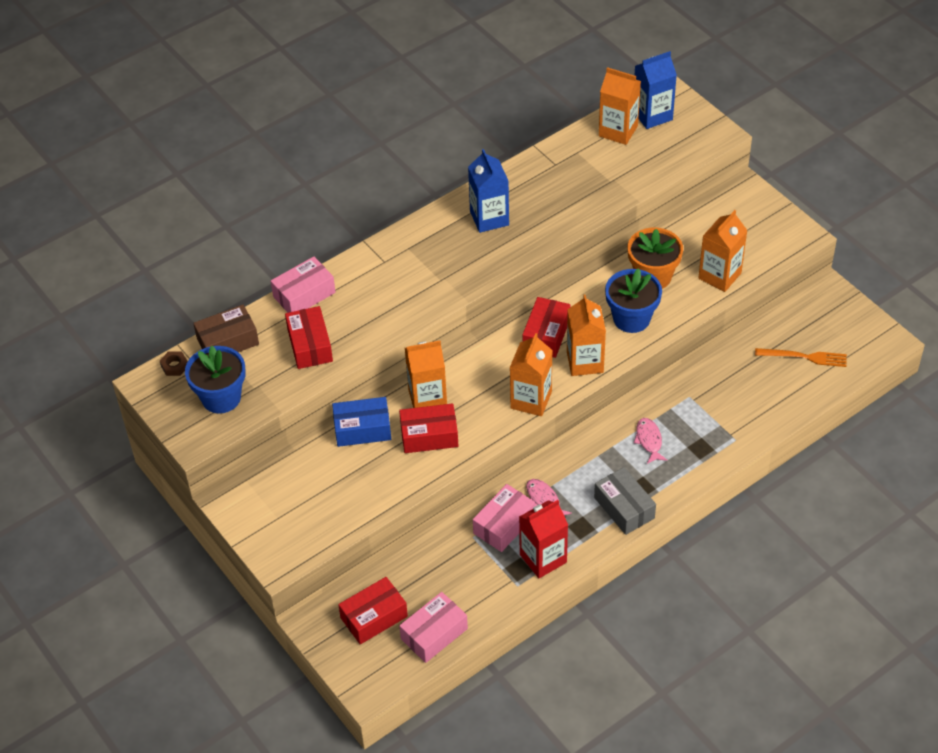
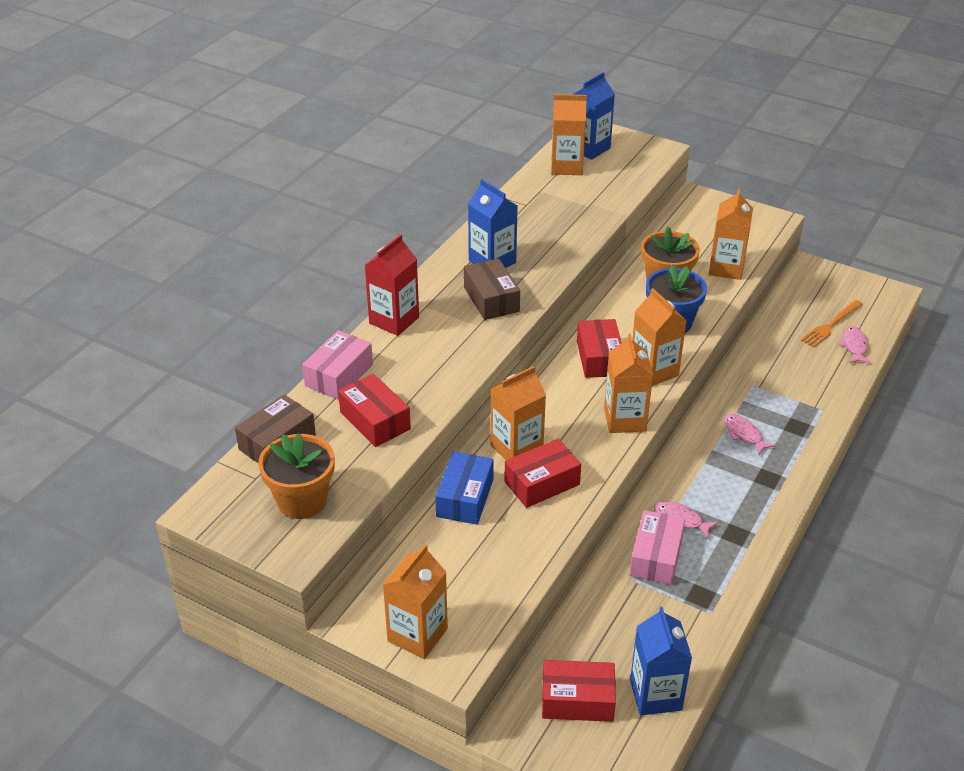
camera: 25 degrees left, 10 degrees down
(174, 366) = (226, 484): brown nut -> none
(221, 398) = (302, 501): blue flower pot -> orange flower pot
(267, 529) = (417, 635): none -> orange carton
(362, 429) = (465, 498): blue box -> blue box turned 45 degrees counterclockwise
(374, 617) = (577, 700): red box -> red box turned 60 degrees clockwise
(434, 634) = (655, 695): pink box -> blue carton
(466, 257) = (491, 299): none -> brown box
(543, 558) = (718, 577): red carton -> red carton (394, 320)
(624, 508) = (764, 502): grey box -> none
(804, 357) = (831, 325): orange fork -> orange fork turned 150 degrees clockwise
(810, 385) = (854, 346): none -> pink fish

